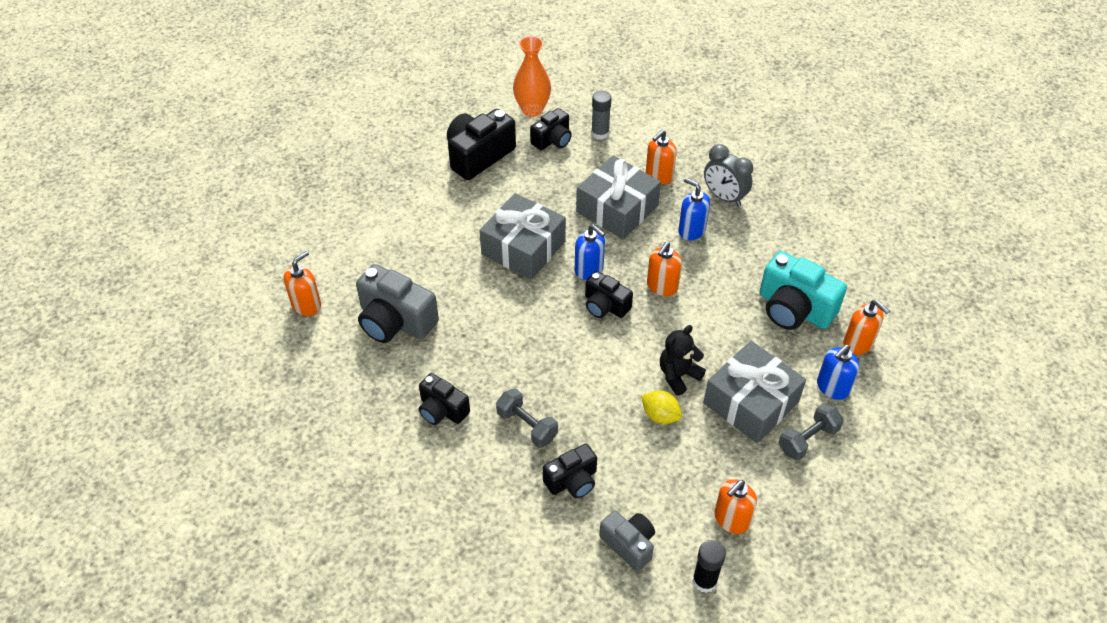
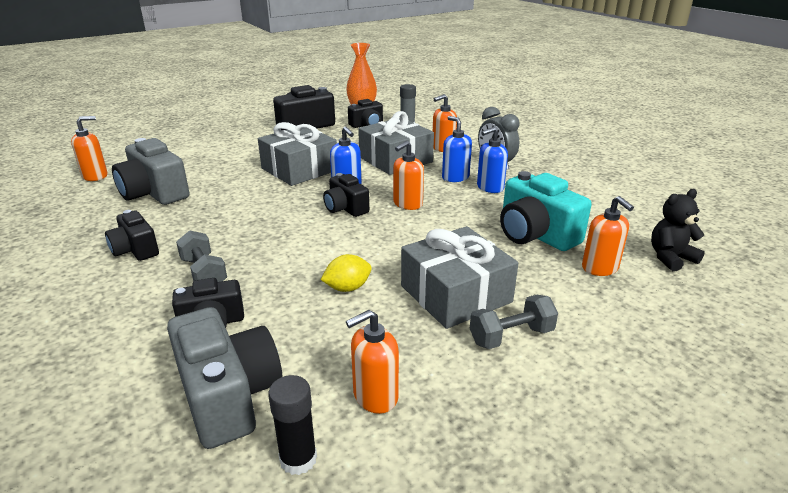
camera: 15 degrees right, 20 degrees down
(629, 544) = (228, 396): grey camera -> grey camera, size x1.65
(660, 415) = (347, 288): yellow lemon -> yellow lemon turned 75 degrees counterclockwise
(678, 375) = (386, 262): black teddy bear -> black teddy bear (670, 258)
(832, 387) = (558, 297): blue soap dispenser -> blue soap dispenser (490, 187)

